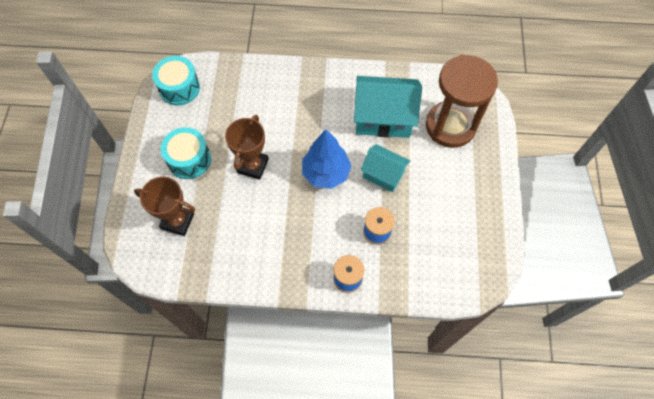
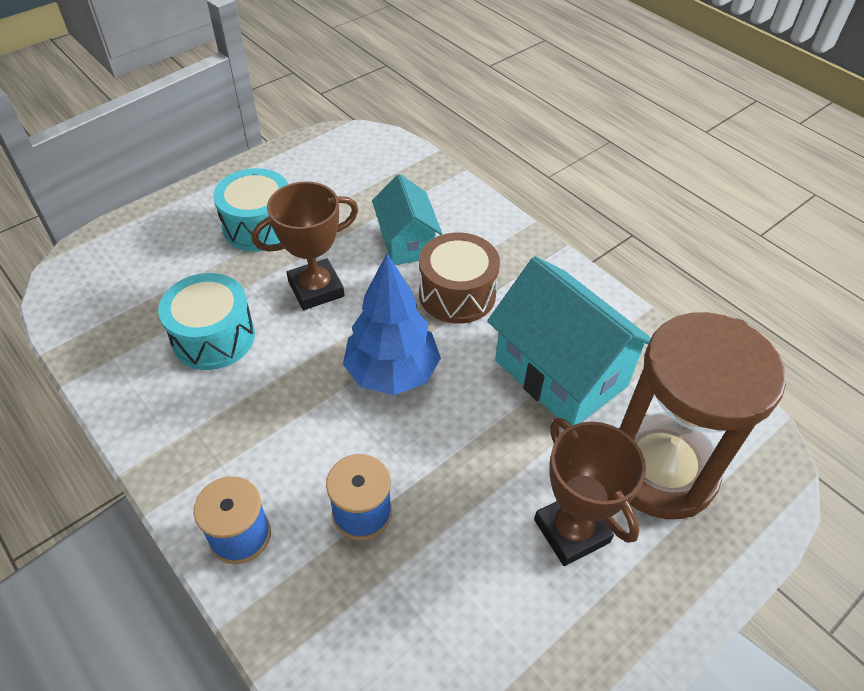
camera: 45 degrees right, 15 degrees down
(177, 221) = (158, 276): brown trophy -> brown trophy (571, 531)
(179, 88) = (348, 153): turquoise drum -> turquoise drum (213, 337)
(310, 118) = (457, 294): none -> brown drum
(383, 174) = (469, 444): turquoise house -> turquoise house (406, 242)

